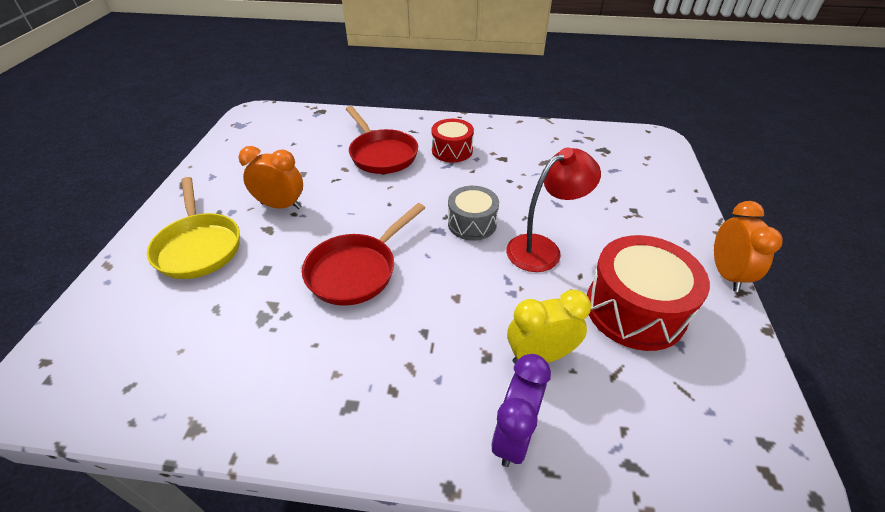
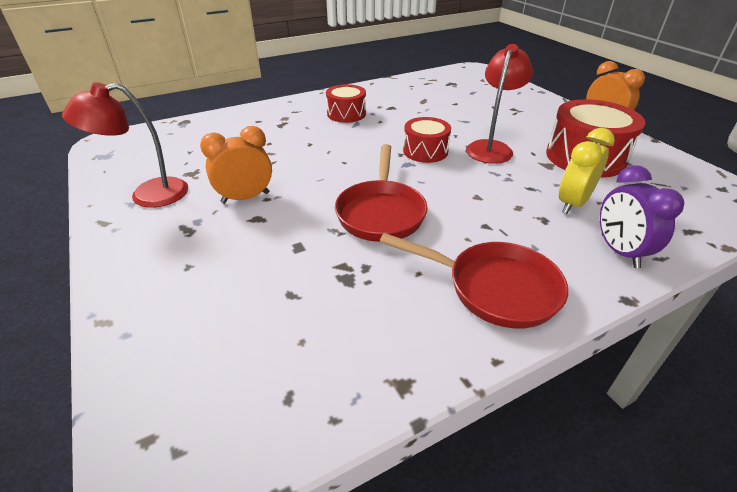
camera: 35 degrees left, 5 degrees down
(199, 246) = (200, 259): yellow pan -> none
(228, 173) = (148, 195): none -> red lamp
(381, 154) = (290, 133): red pan -> red pan (494, 288)
(472, 223) = (425, 151): grey drum -> red drum

